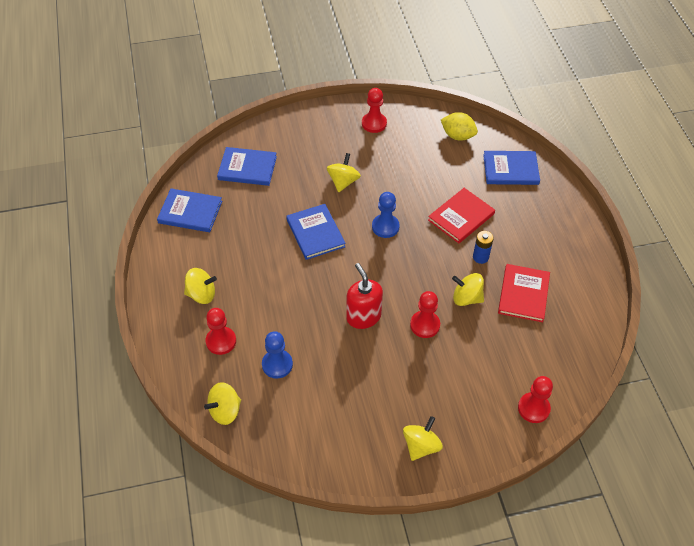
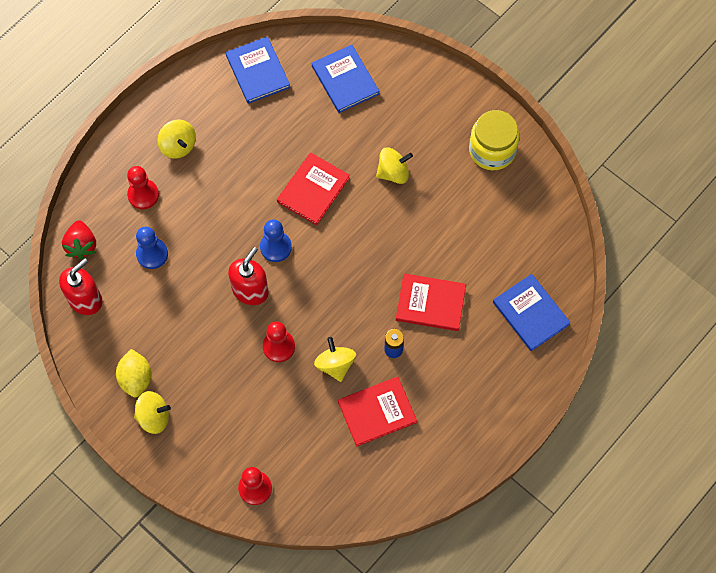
camera: 55 degrees right, 15 degrees up
(225, 411) = (81, 245): yellow spinning top -> red strawberry
(276, 436) = (85, 299): none -> red soap dispenser
(315, 233) = (313, 190): blue book -> red book
(374, 123) = (492, 150): red pawn -> yellow jar
(385, 227) = (366, 244): blue pawn -> blue pawn (275, 247)
(457, 136) = (538, 237): yellow lemon -> yellow lemon (136, 378)

